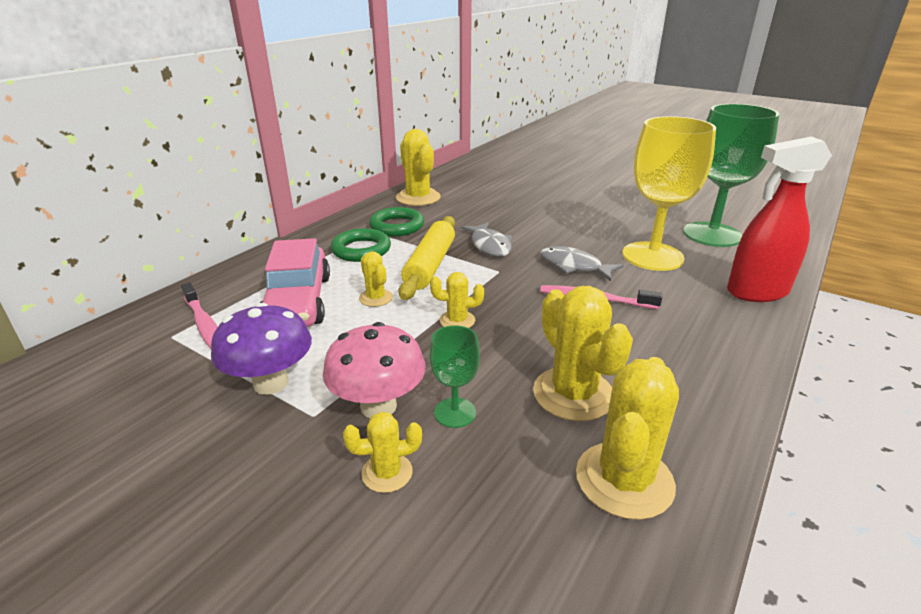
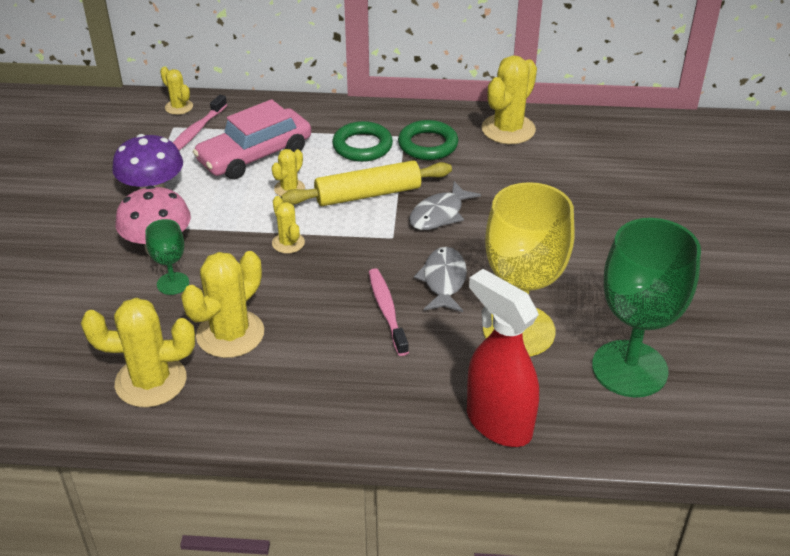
camera: 60 degrees right, 10 degrees up
(387, 473) = (101, 277): yellow cactus -> yellow cactus (179, 107)

